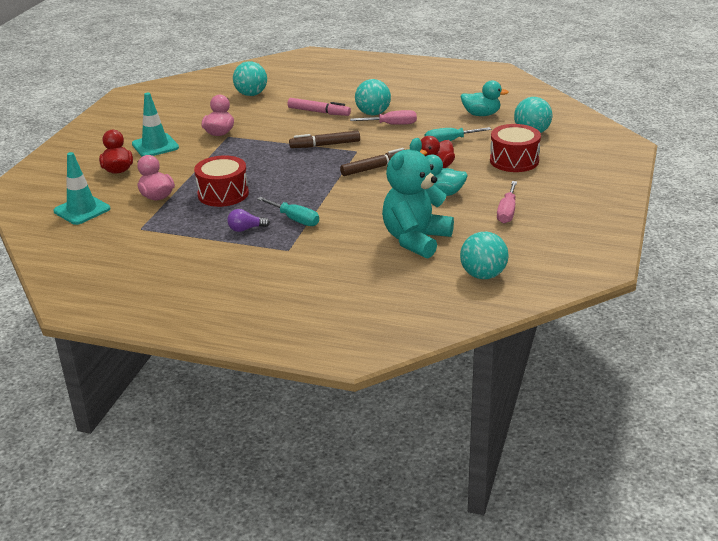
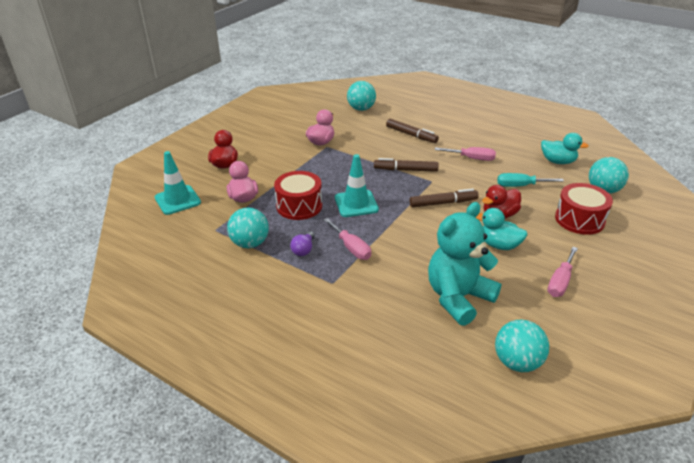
camera: 15 degrees right, 5 degrees up
(155, 146) = (264, 146): turquoise traffic cone -> turquoise traffic cone (356, 204)
(246, 229) = (303, 250): purple light bulb -> purple light bulb turned 75 degrees counterclockwise
(295, 219) = (351, 248): turquoise screwdriver -> pink screwdriver
(319, 112) = (411, 135): pink marker -> brown marker
(373, 113) = (458, 144): turquoise ball -> turquoise ball (250, 243)

